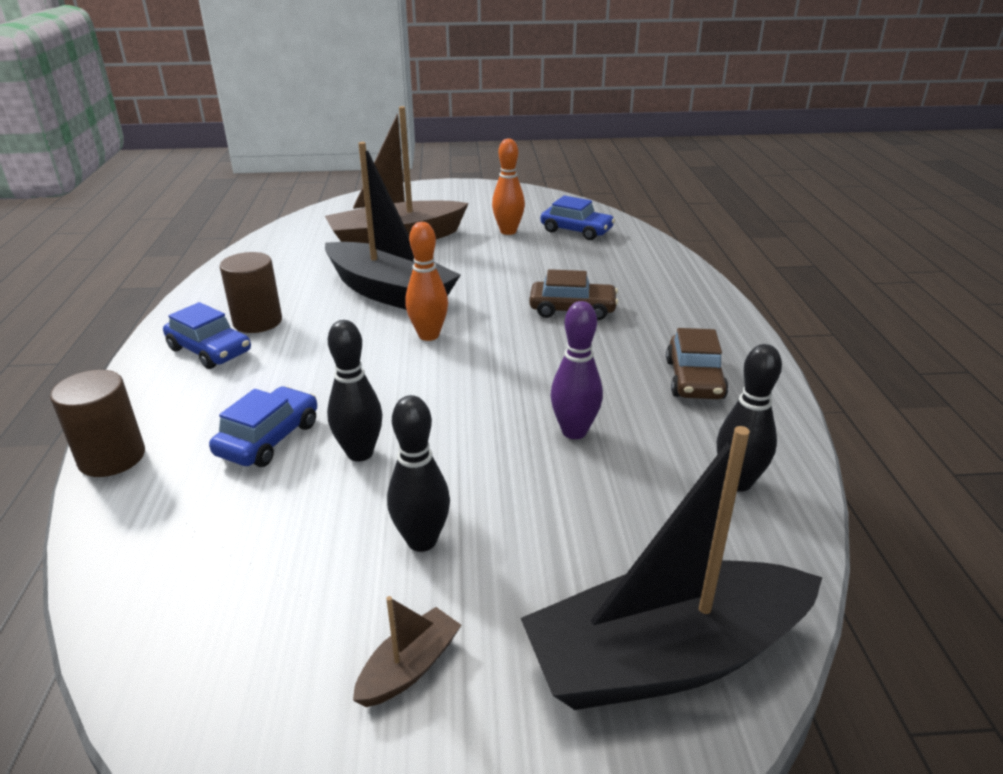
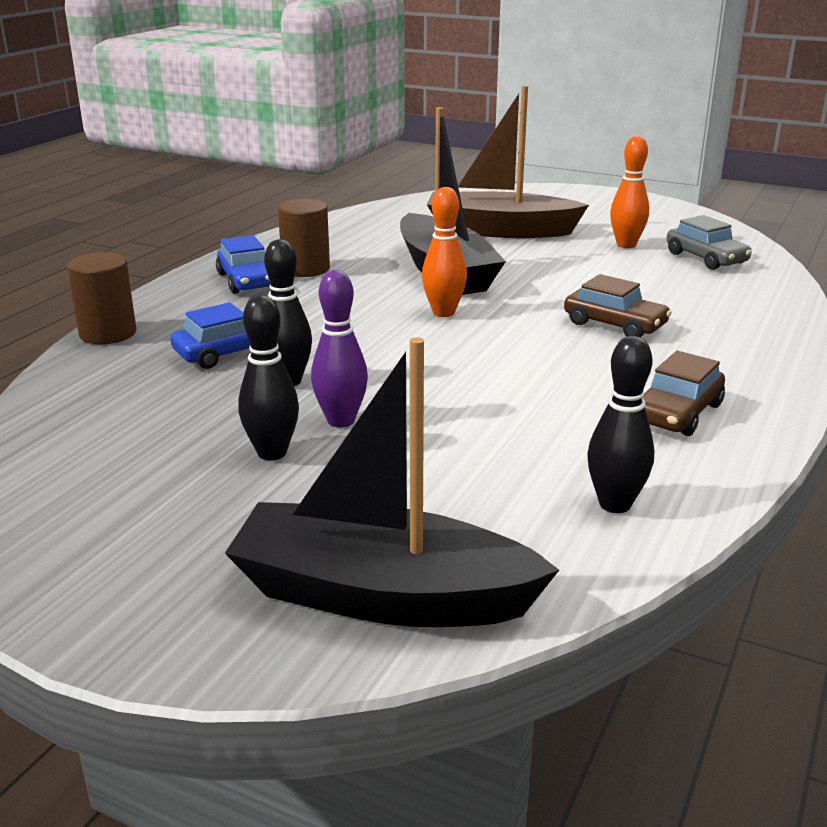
camera: 30 degrees right, 5 degrees down
(409, 668) = (175, 525): brown boat -> none
(574, 431) = (495, 419): purple bowling pin -> purple bowling pin (341, 421)
(576, 231) = (706, 258): blue car -> grey car

